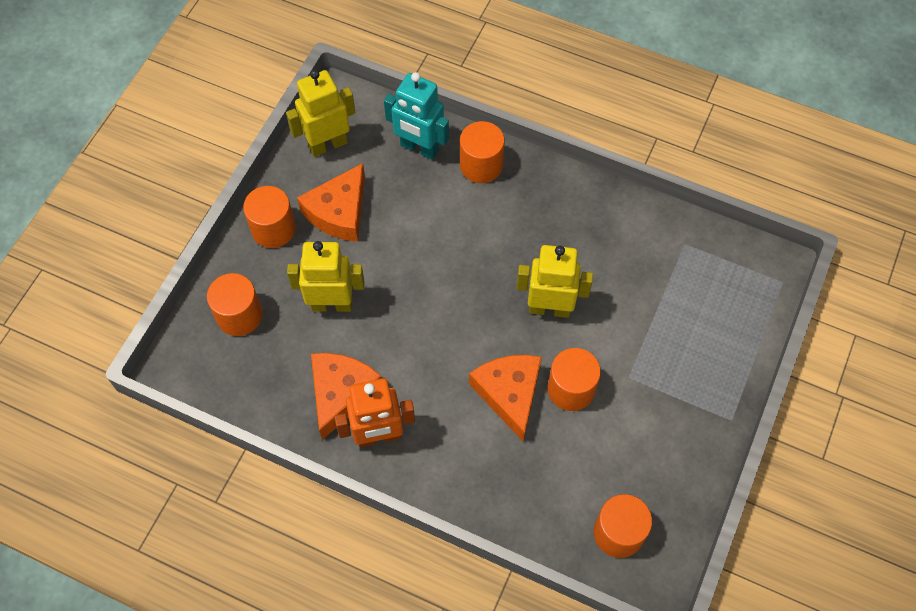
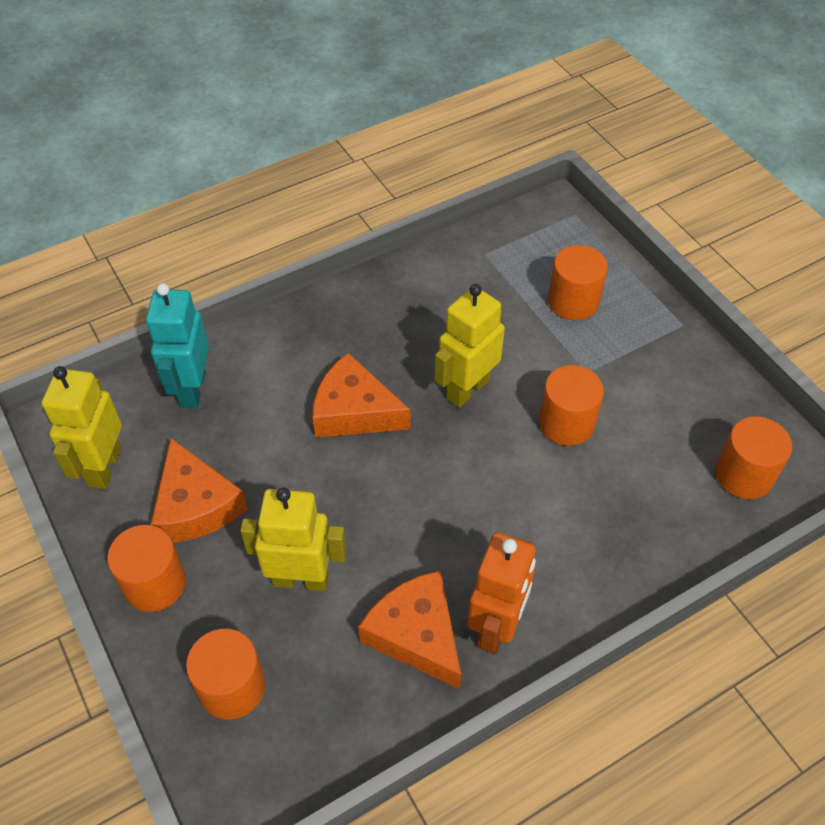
camera: 55 degrees left, 10 degrees down
(332, 304) = (301, 579): yellow robot -> yellow robot turned 60 degrees clockwise
(419, 148) = (192, 389): turquoise robot -> turquoise robot turned 120 degrees clockwise
(481, 165) = (262, 350): orange cylinder -> orange cylinder (573, 301)
(509, 393) = (534, 476): orange cheese -> orange cheese (354, 411)

